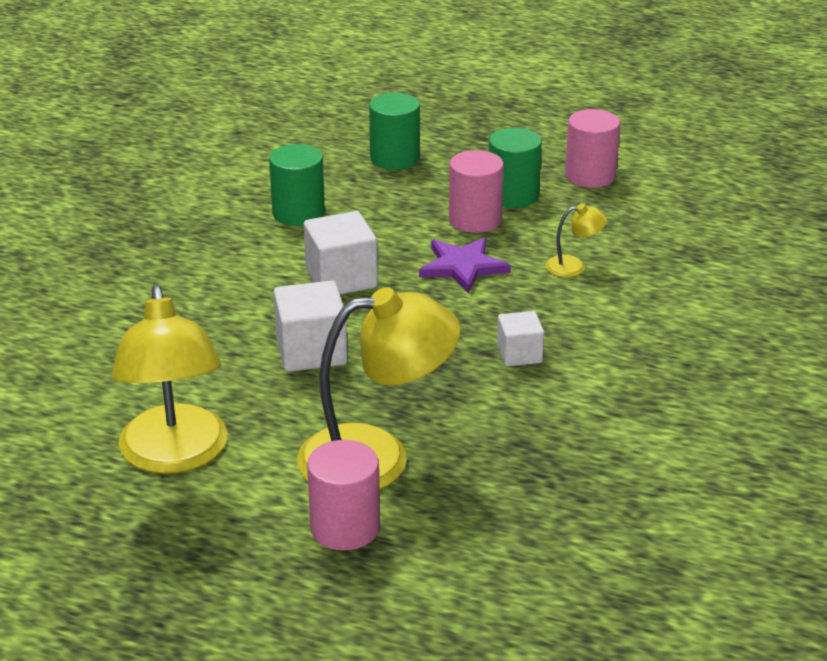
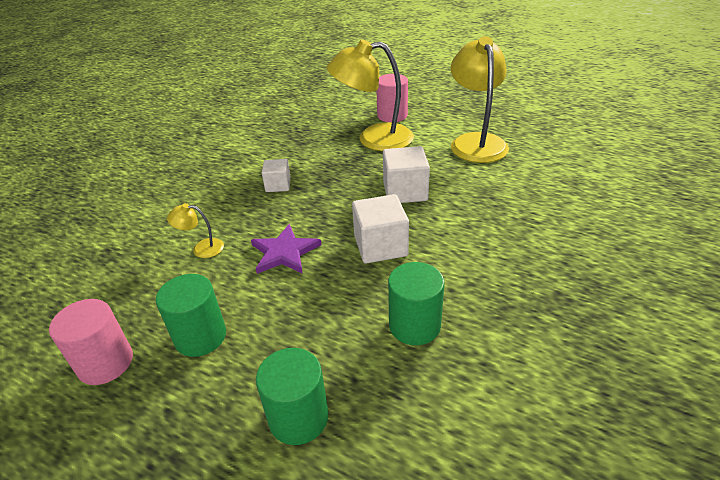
camera: 170 degrees left, 5 degrees up
(475, 220) = (252, 304): pink cylinder -> none

